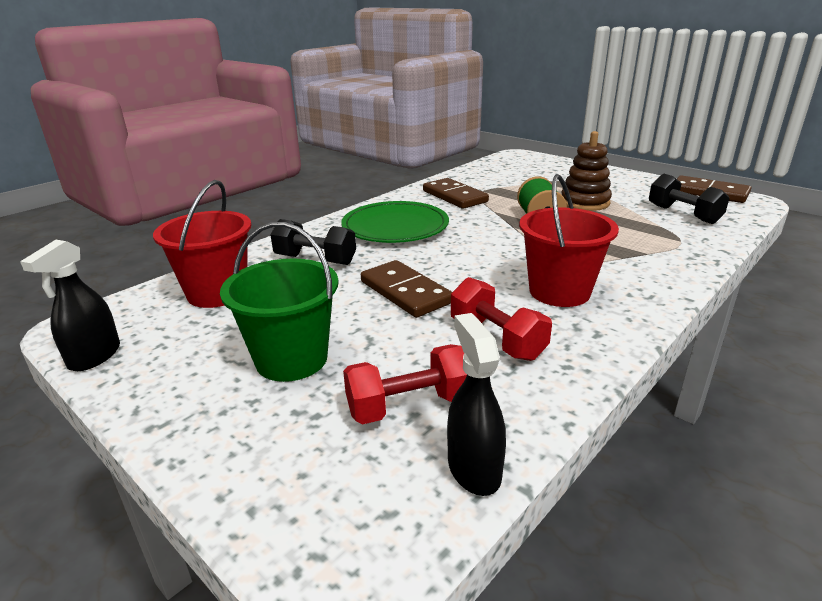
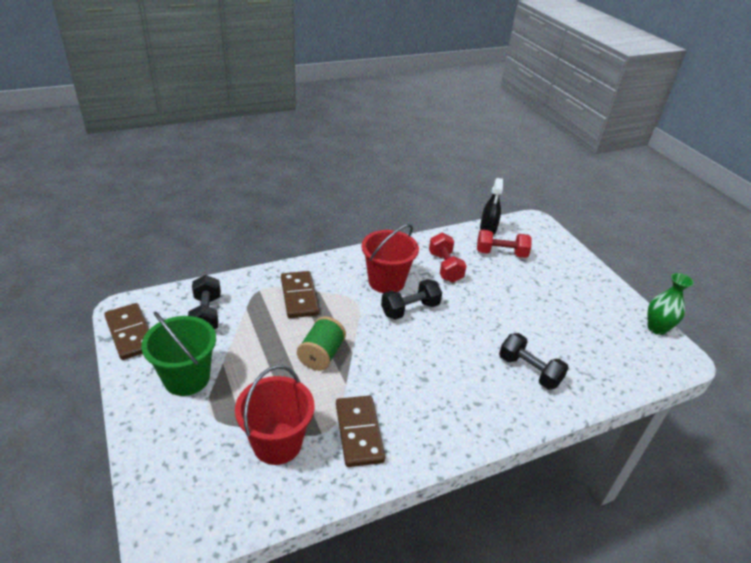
camera: 160 degrees left, 10 degrees up
(94, 356) = (656, 328): black spray bottle -> green vase
(217, 293) = (600, 358): red bucket -> red bucket (277, 443)
(291, 359) = (549, 291): green bucket -> green bucket (187, 378)
(395, 226) = (449, 395): green plate -> none
(405, 292) = (476, 313): brown domino -> brown domino (299, 296)
(494, 272) = (410, 309): none -> black dumbbell
(585, 202) = (253, 364): brown stacking toy -> none

